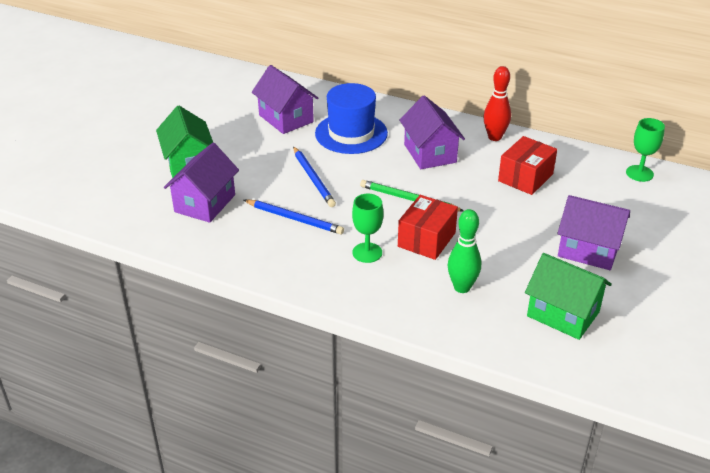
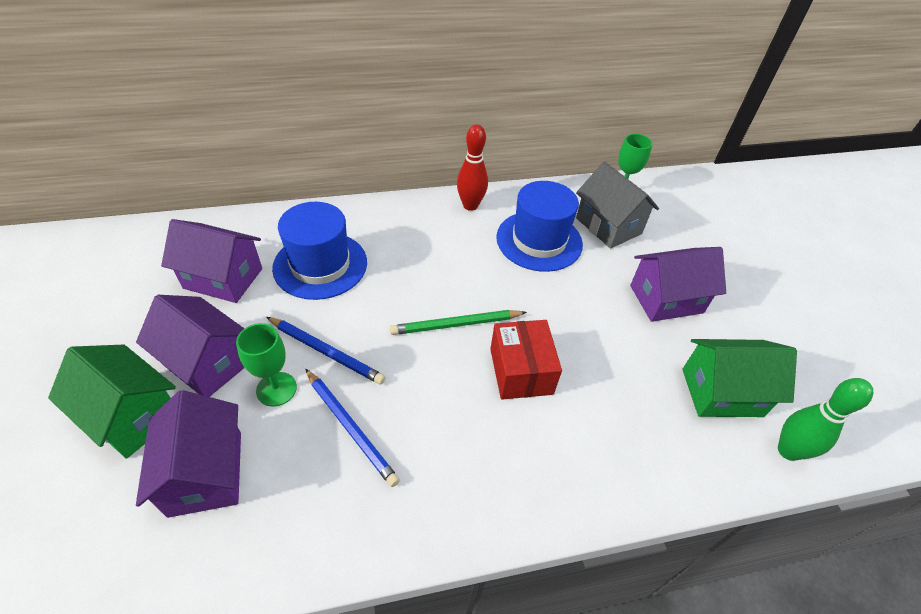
camera: 40 degrees left, 10 degrees up
(294, 218) = (350, 427): blue pencil -> blue pencil turned 60 degrees clockwise
(367, 253) = (477, 429): green goblet -> green goblet (276, 389)
(430, 153) = (426, 253): purple house -> purple house (207, 363)
(462, 287) = (611, 417): green bowling pin -> green bowling pin (788, 451)
(525, 177) = (539, 240): red box -> blue hat
(597, 190) = (608, 226): none -> grey house

